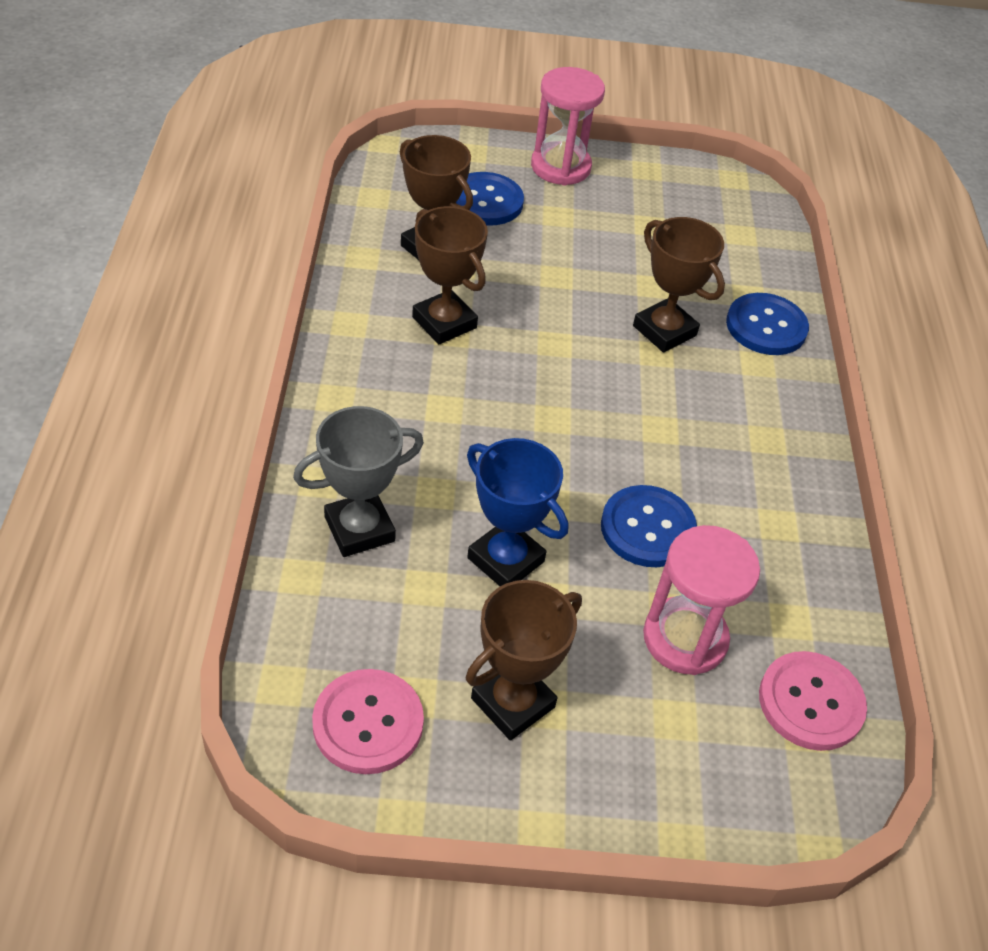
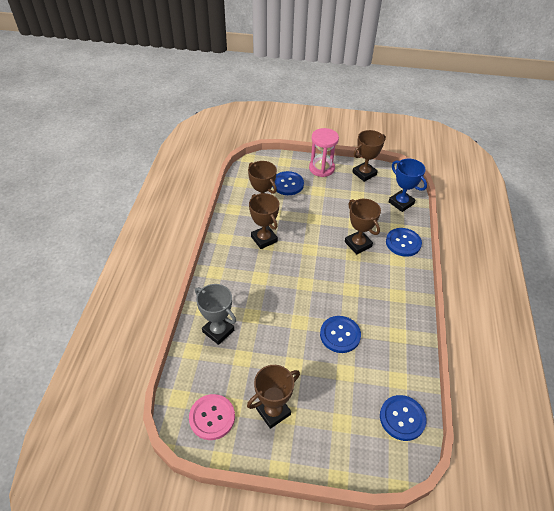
camera: 10 degrees right, 0 degrees up
(359, 529) = (218, 331): grey trophy -> grey trophy turned 60 degrees clockwise
(505, 560) = (277, 347): blue trophy -> blue trophy (401, 203)
(660, 178) = (364, 173): none -> brown trophy
(685, 638) = (350, 386): pink hourglass -> none
(810, 702) = (402, 418): pink button -> blue button

